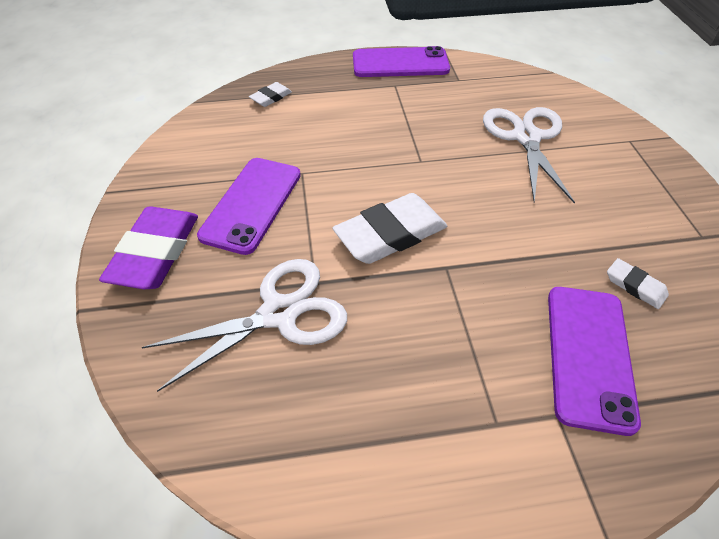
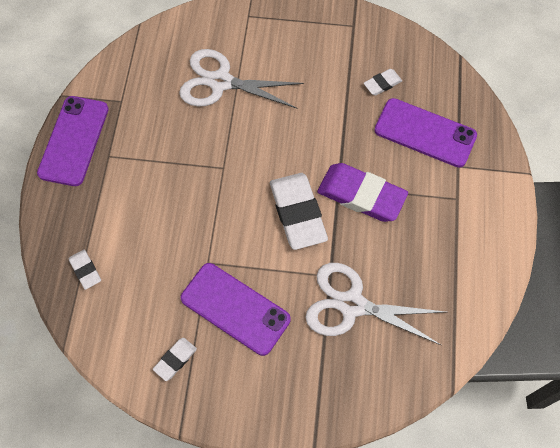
camera: 75 degrees left, 15 degrees up
(155, 252) = (269, 390): purple eraser -> purple eraser (361, 195)
(187, 172) = (175, 360): none -> white eraser
(279, 313) = (352, 305): white scissors -> white scissors turned 60 degrees counterclockwise

